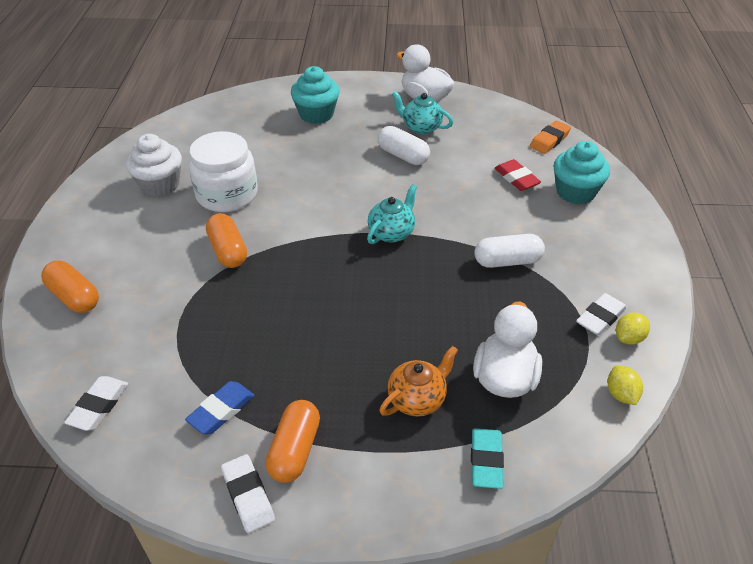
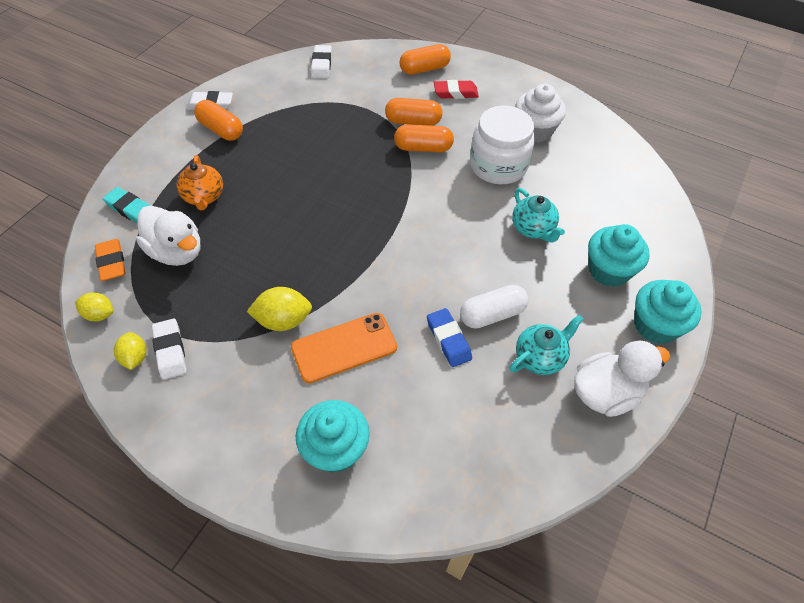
camera: 115 degrees right, 10 degrees up
(99, 406) = (321, 65): white eraser -> white eraser turned 45 degrees clockwise
(186, 273) = (413, 121): none -> orange capsule
(221, 410) = (276, 108): blue eraser -> blue eraser (448, 340)
(353, 89) = (655, 325): none -> turquoise cupcake
(392, 232) = (378, 254): turquoise teapot -> turquoise teapot (533, 229)
(498, 217) = (344, 347): none -> orange phone
(507, 261) = (283, 320): white capsule -> yellow lemon
(516, 178) = (393, 402): red eraser -> red eraser (455, 93)
(549, 140) = (446, 488): orange eraser -> orange eraser (112, 262)

